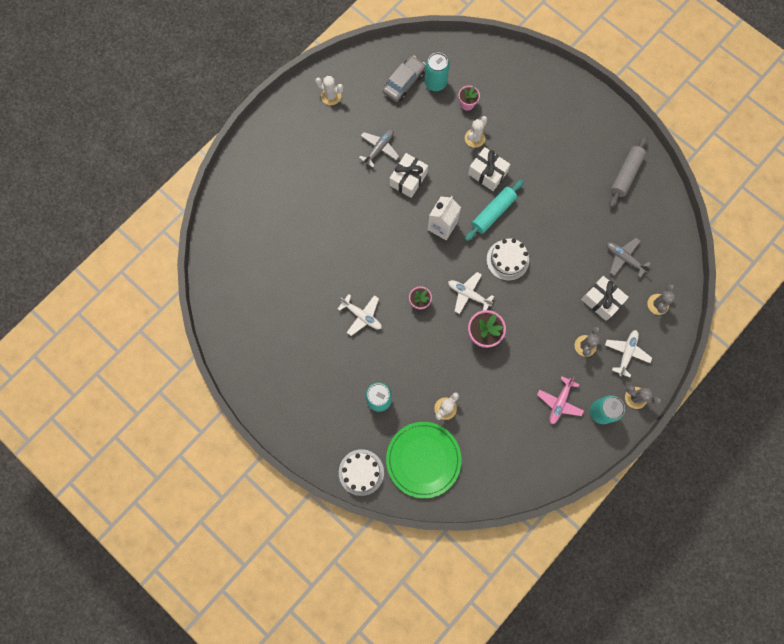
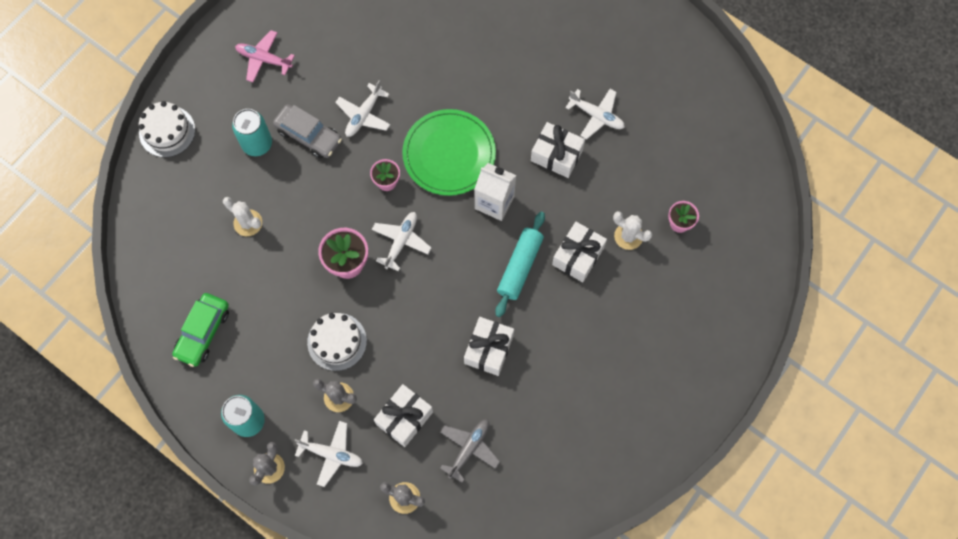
camera: 85 degrees right, 5 degrees down
(331, 96) = (665, 50): white cactus -> none
(379, 148) = (596, 116): grey plane -> white plane
(404, 83) = (699, 139): grey car -> grey car (309, 135)
(423, 459) = (183, 201): green plate -> green plate (449, 154)
(435, 83) = (705, 179): turquoise can -> none
(493, 213) = (520, 267): turquoise rolling pin -> turquoise rolling pin turned 75 degrees clockwise
(507, 260) = (453, 289): white cake -> white cake (337, 341)
(532, 444) = (203, 332): none -> green car
(553, 239) = (488, 349): none -> white gift
(559, 402) = (260, 365): pink plane -> pink plane (264, 59)
(625, 174) = (599, 449): grey rolling pin -> none

